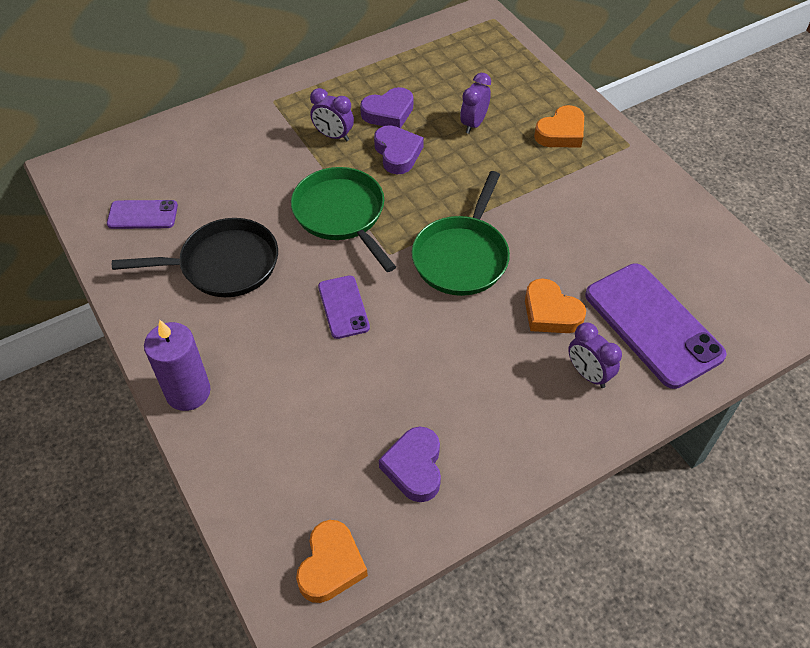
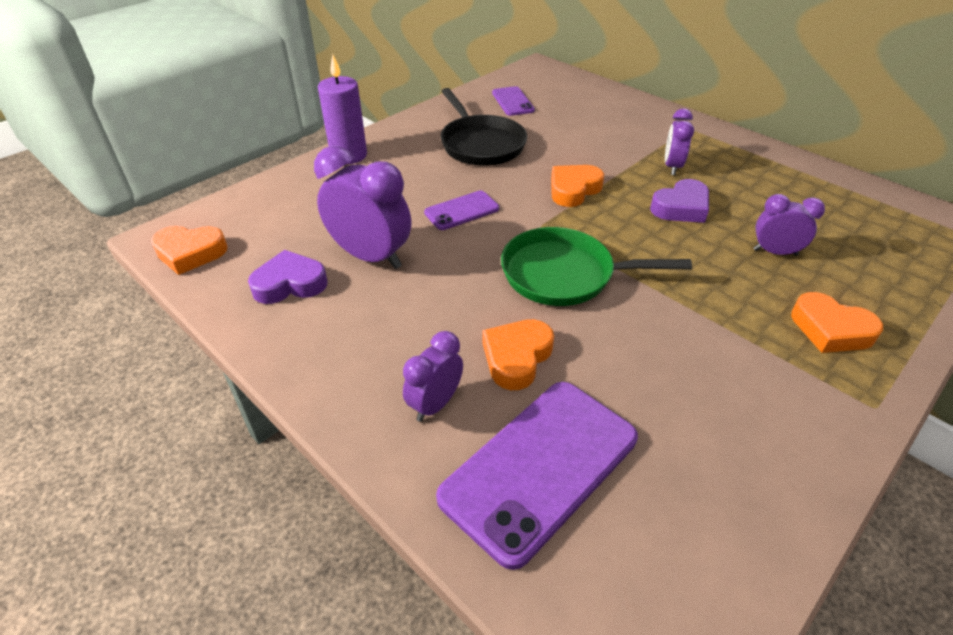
camera: 75 degrees right, 10 degrees down
(342, 214) = (573, 190): green pan -> orange heart
(388, 113) = (735, 192): purple heart -> none
(392, 394) = (370, 256): none -> purple clock

